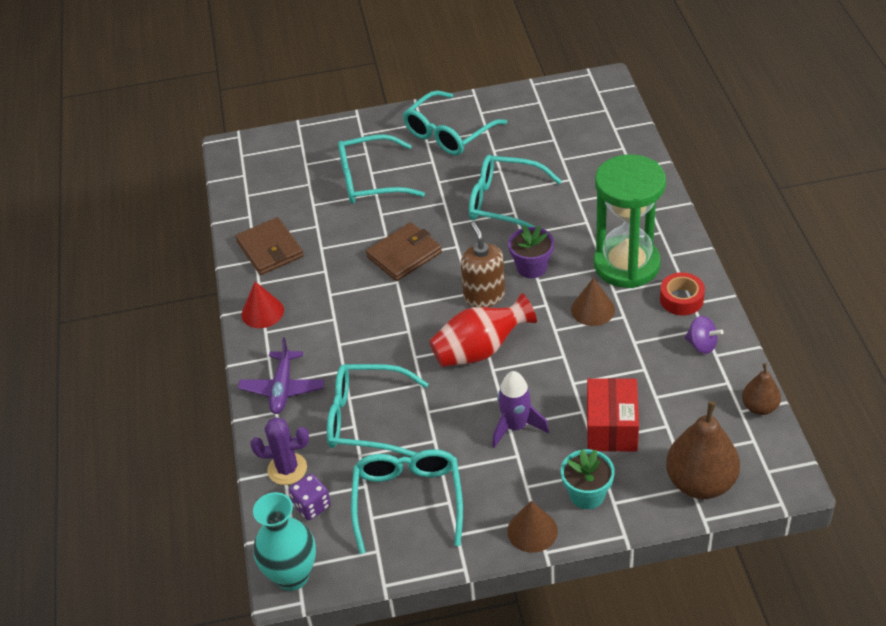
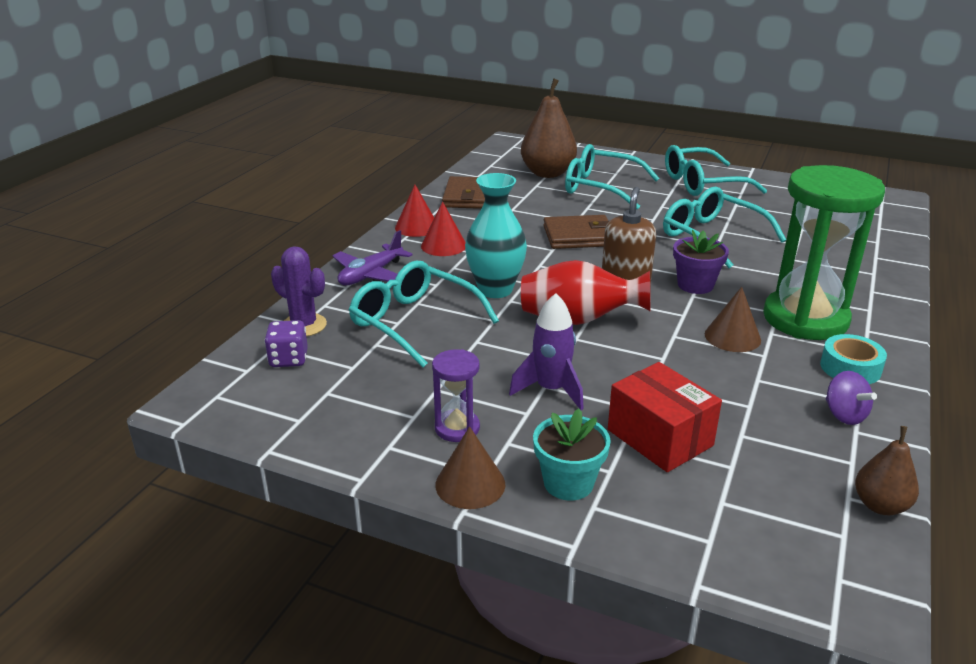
camera: 30 degrees right, 15 degrees down
(292, 576) = (203, 400): turquoise vase -> turquoise vase (495, 290)
(307, 323) = (443, 245): none -> red cone
(408, 500) = (376, 396): turquoise glasses -> none
(485, 494) = (457, 428): none -> purple hourglass
(611, 427) = (660, 437): red box -> red box turned 75 degrees counterclockwise
(681, 299) = (850, 368): red tape -> turquoise tape
(700, 482) = (727, 543): brown pear -> brown pear (547, 173)

